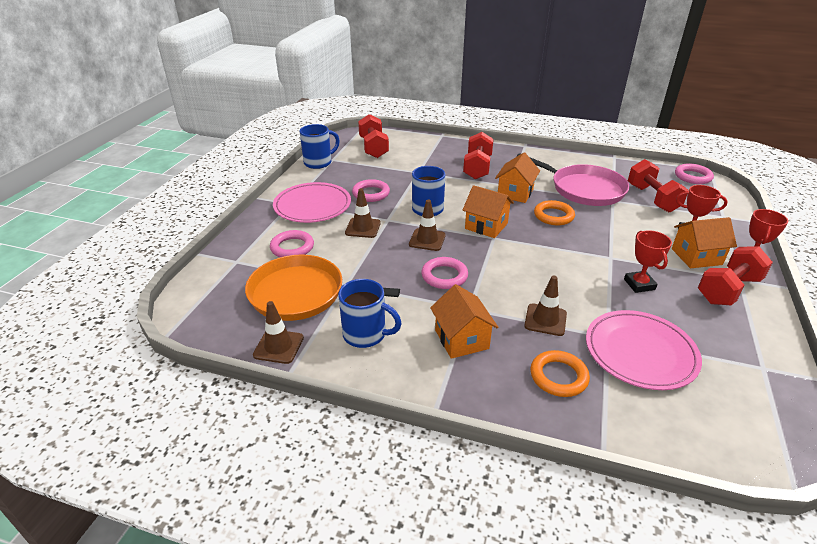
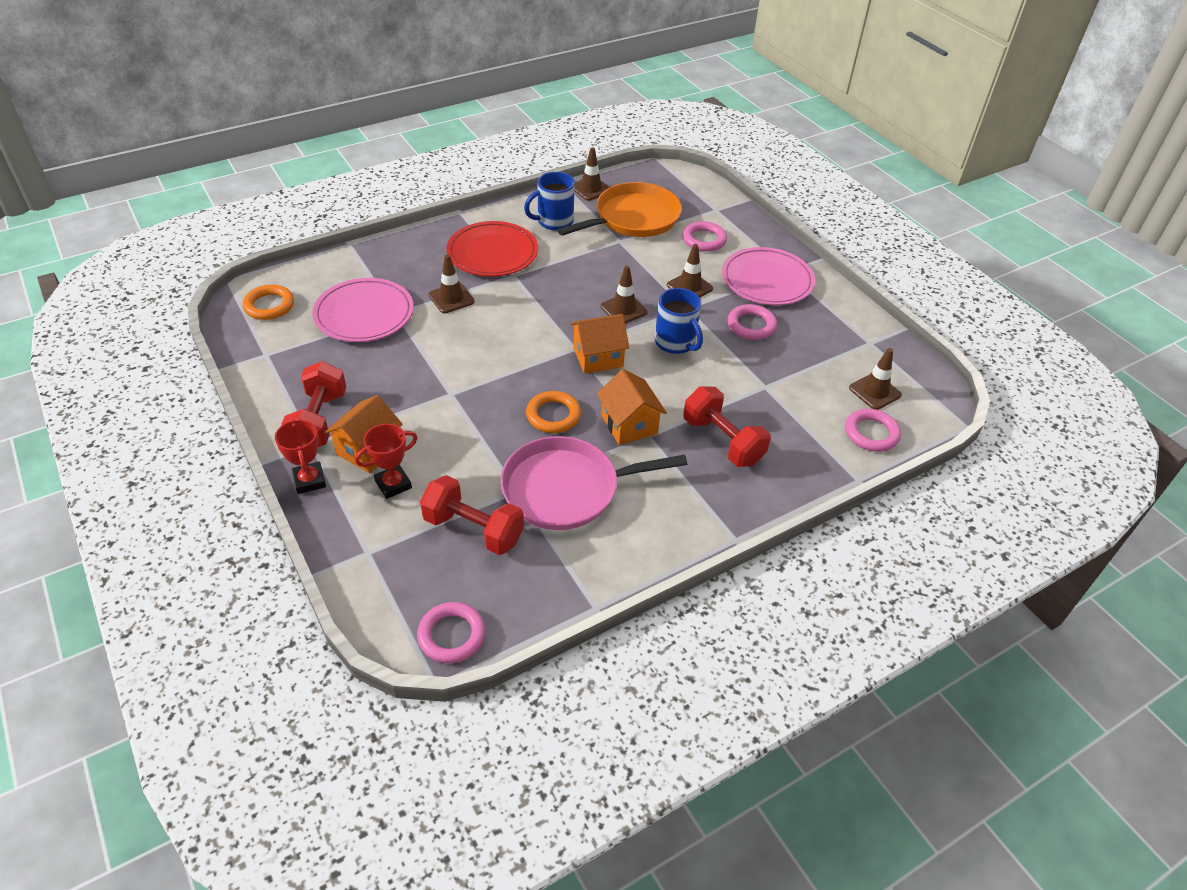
camera: 130 degrees right, 10 degrees up
(319, 162) = (870, 329): blue mug -> none
(373, 148) = (875, 391): red dumbbell -> brown traffic cone
(444, 276) = (563, 287): pink ring -> pink ring (871, 433)
(461, 339) = (492, 253): orange house -> red plate
(558, 376) = (407, 267): orange ring -> orange ring (269, 306)
(639, 284) = (403, 377): red trophy -> none

